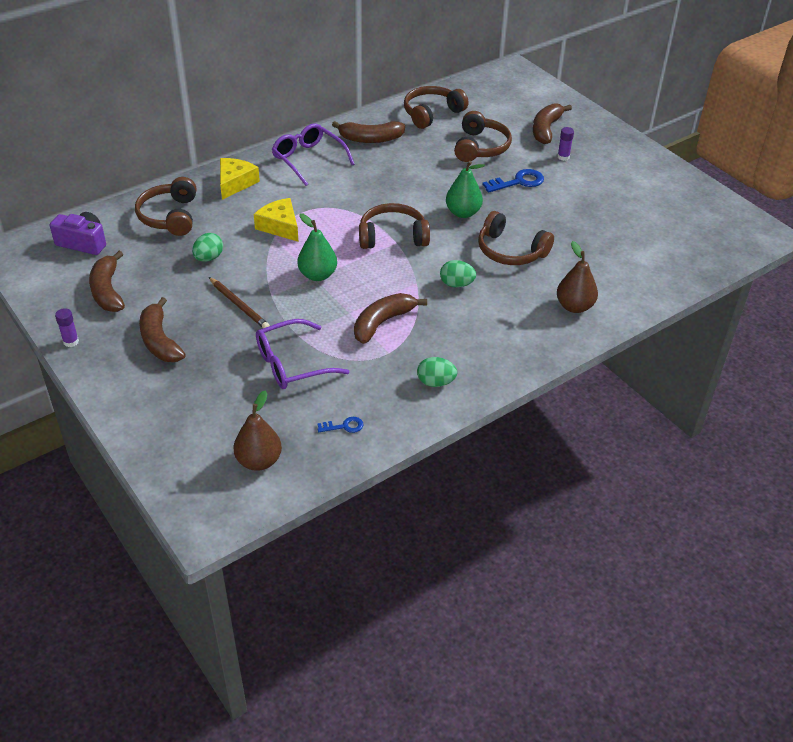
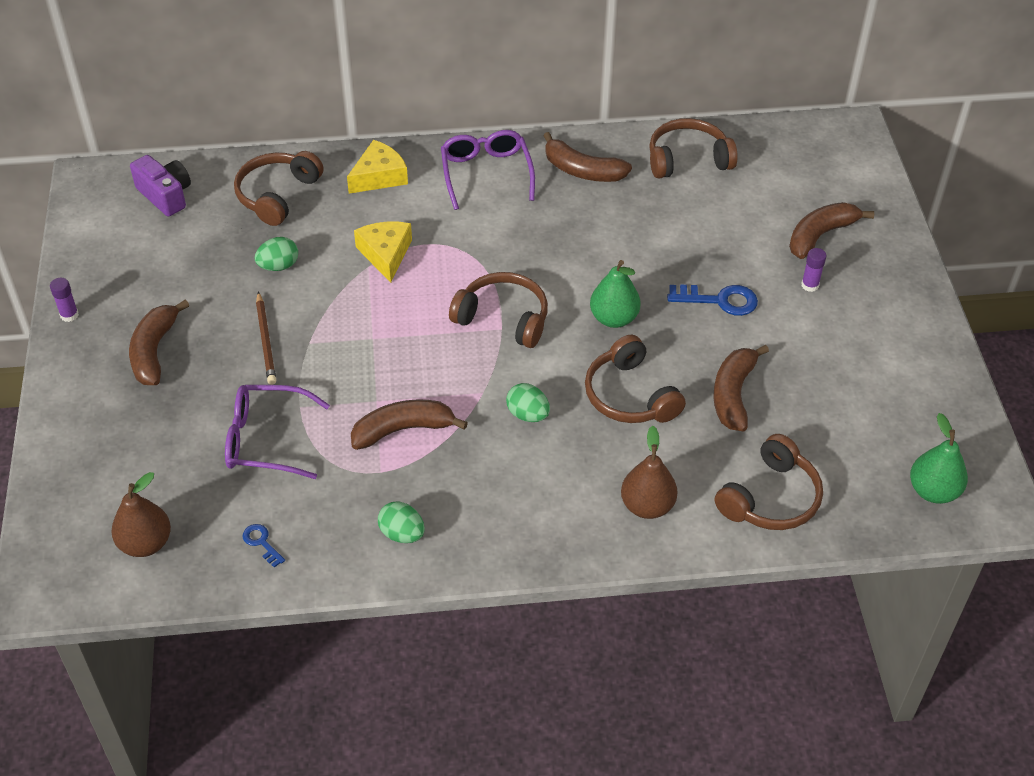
camera: 30 degrees right, 5 degrees up
(108, 291) = (147, 267): brown banana -> brown banana (733, 394)
(317, 275) = (378, 336): green pear -> green pear (933, 491)
(344, 426) = (261, 543): blue key -> blue key turned 150 degrees counterclockwise
(480, 147) = (711, 231): brown headphones -> brown headphones (770, 498)

